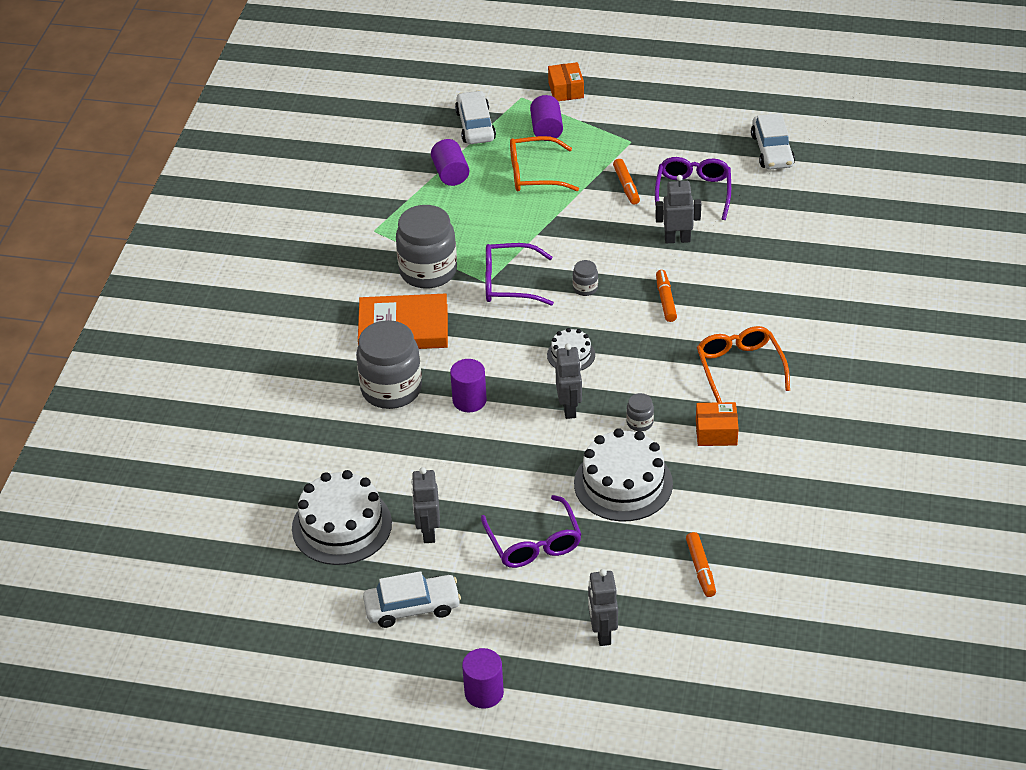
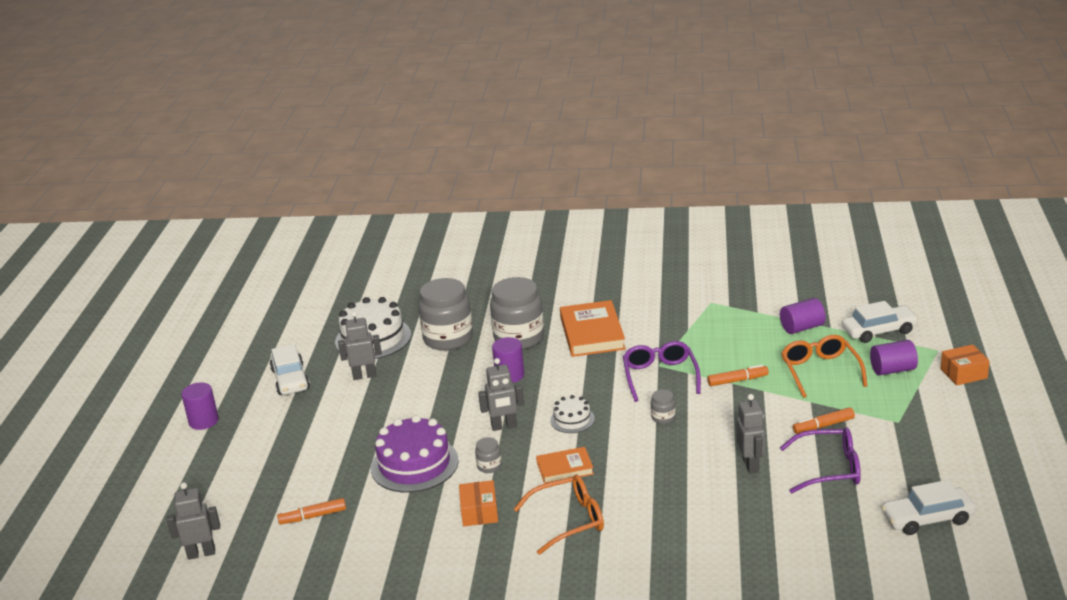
camera: 85 degrees right, 15 degrees down
(428, 271) = (665, 335): grey jar -> grey jar (448, 338)
(534, 543) = (349, 426): purple glasses -> none
(602, 633) = (250, 470): grey robot -> grey robot (201, 553)
(623, 483) = (414, 464): white cake -> purple cake
(655, 365) = (565, 468): none -> orange book
(665, 300) = (657, 466): orange marker -> orange marker (737, 380)

